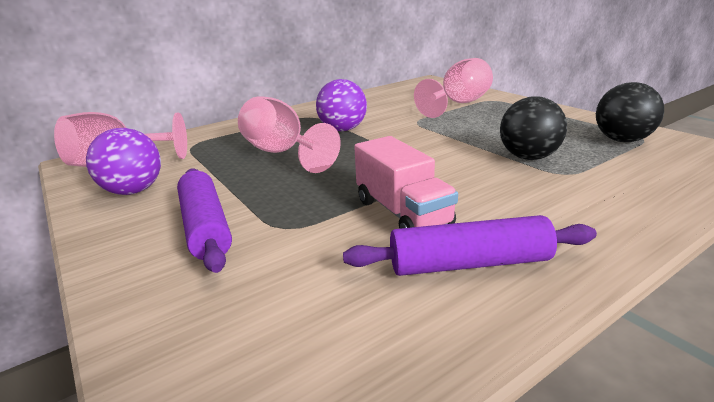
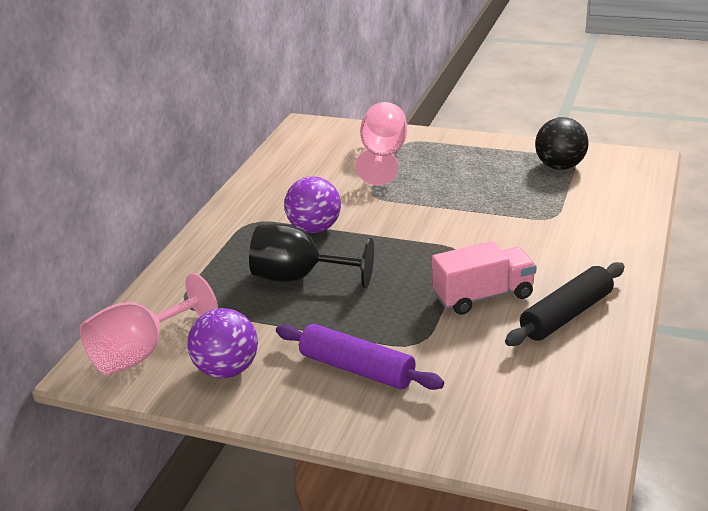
camera: 35 degrees left, 5 degrees up
(282, 153) = (300, 278): pink goblet -> black goblet
(402, 213) = (483, 296): pink truck -> pink truck turned 45 degrees counterclockwise
(469, 263) = (566, 315): purple rolling pin -> black rolling pin
(528, 157) = (512, 209): black ball -> none

